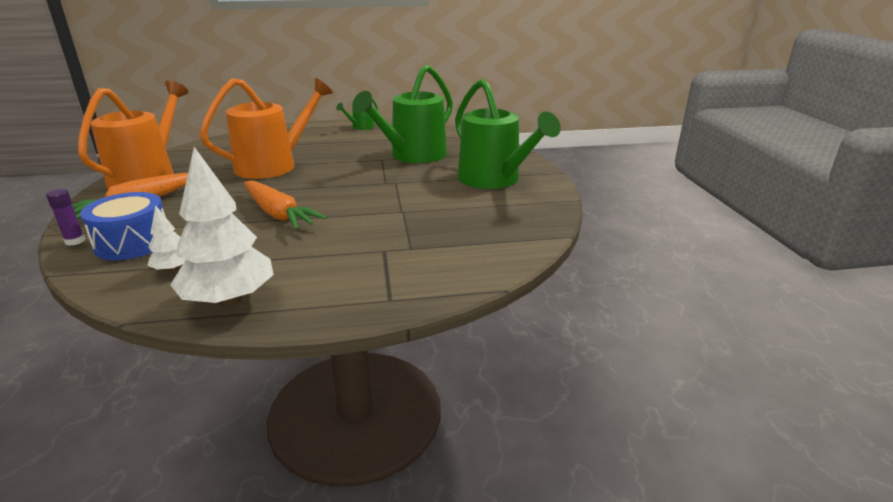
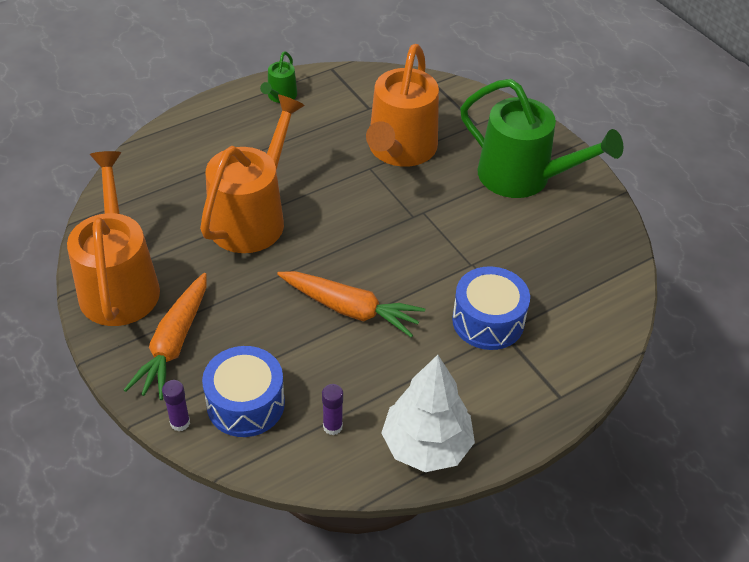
camera: 25 degrees left, 20 degrees up
(173, 269) = (332, 426): white tree -> purple glue stick
(379, 241) = (488, 321): none -> blue drum
(413, 156) = (400, 150): green watering can -> orange watering can

